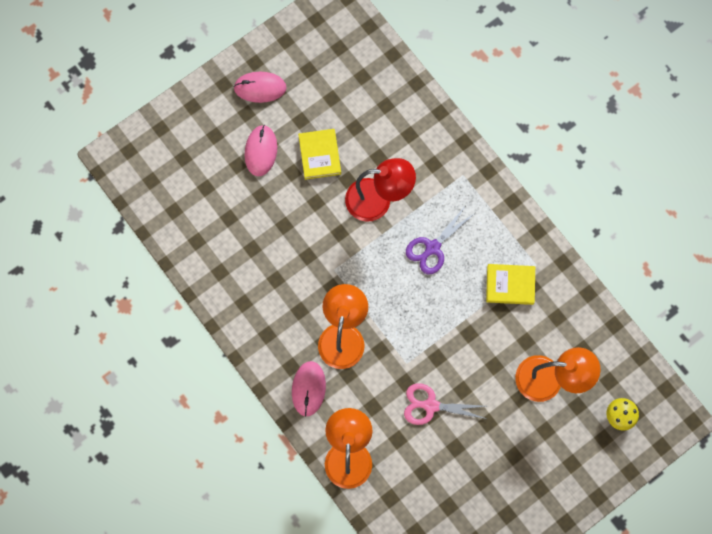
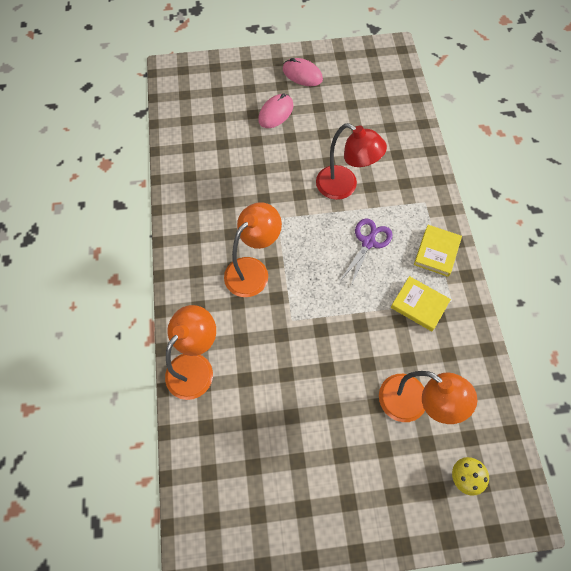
camera: 30 degrees right, 10 degrees down
(308, 389) = (198, 295): pink mouse -> none
(319, 155) = (318, 135): yellow book -> yellow book (436, 252)
(431, 405) = (291, 366): pink scissors -> none
(432, 247) = (368, 242): purple scissors -> purple scissors turned 135 degrees clockwise

